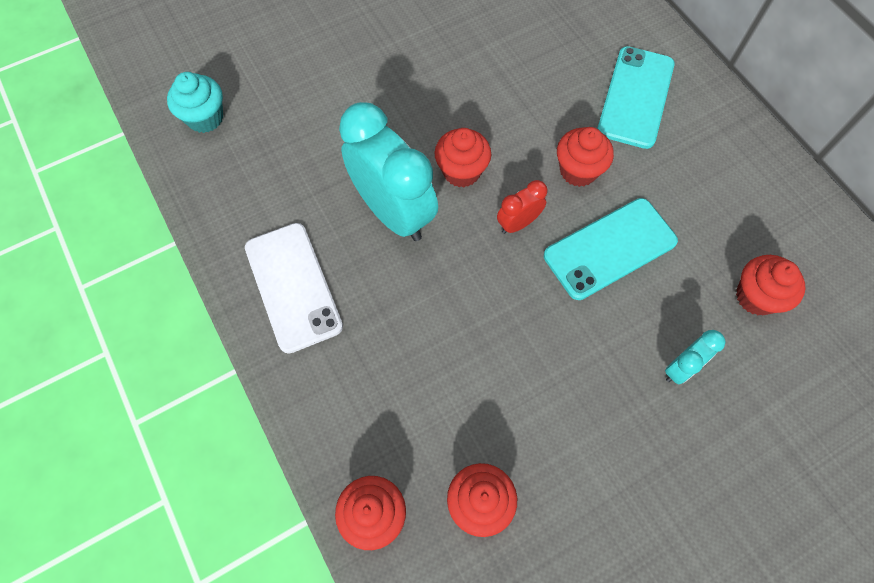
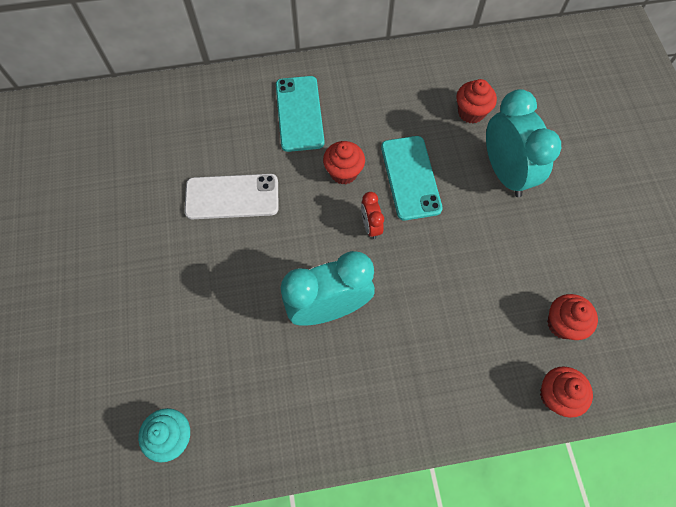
camera: 70 degrees left, 0 degrees up
(293, 286) = (366, 403): white phone -> white phone (232, 197)
(461, 171) = (313, 248): red cupcake -> none
(636, 97) = (299, 113): turquoise phone -> turquoise phone turned 45 degrees clockwise
(681, 368) = (505, 172): turquoise clock -> turquoise clock, size x2.15

